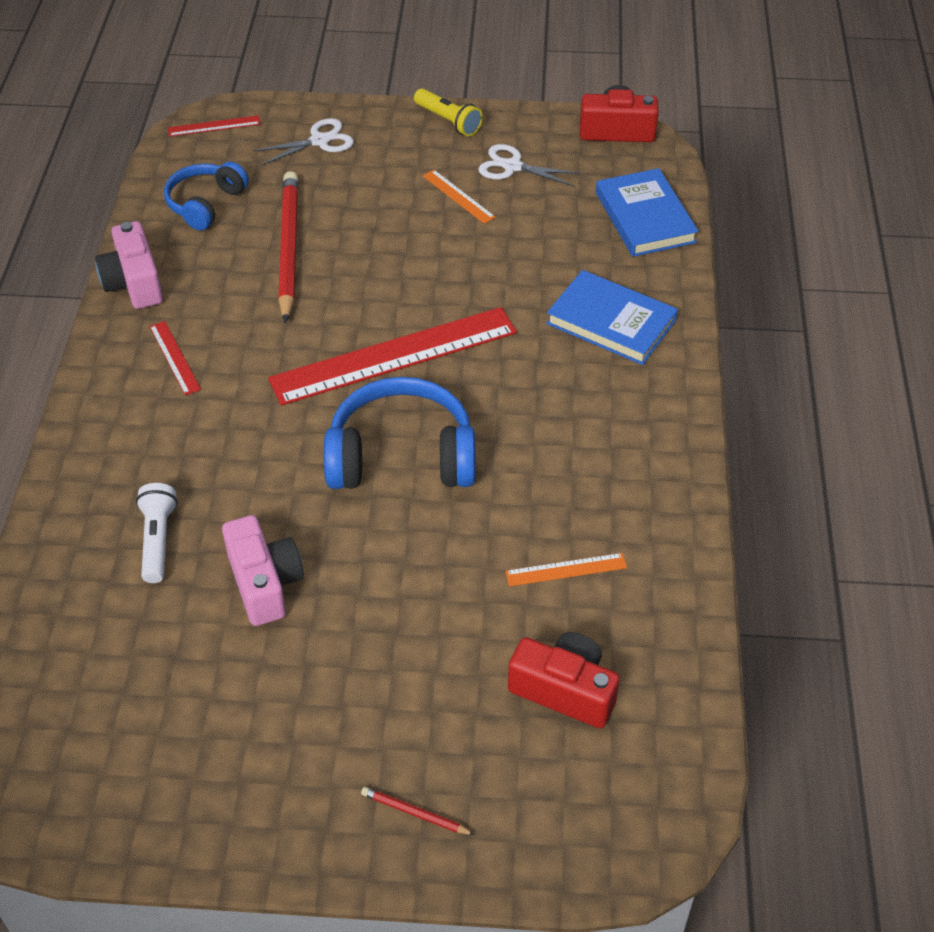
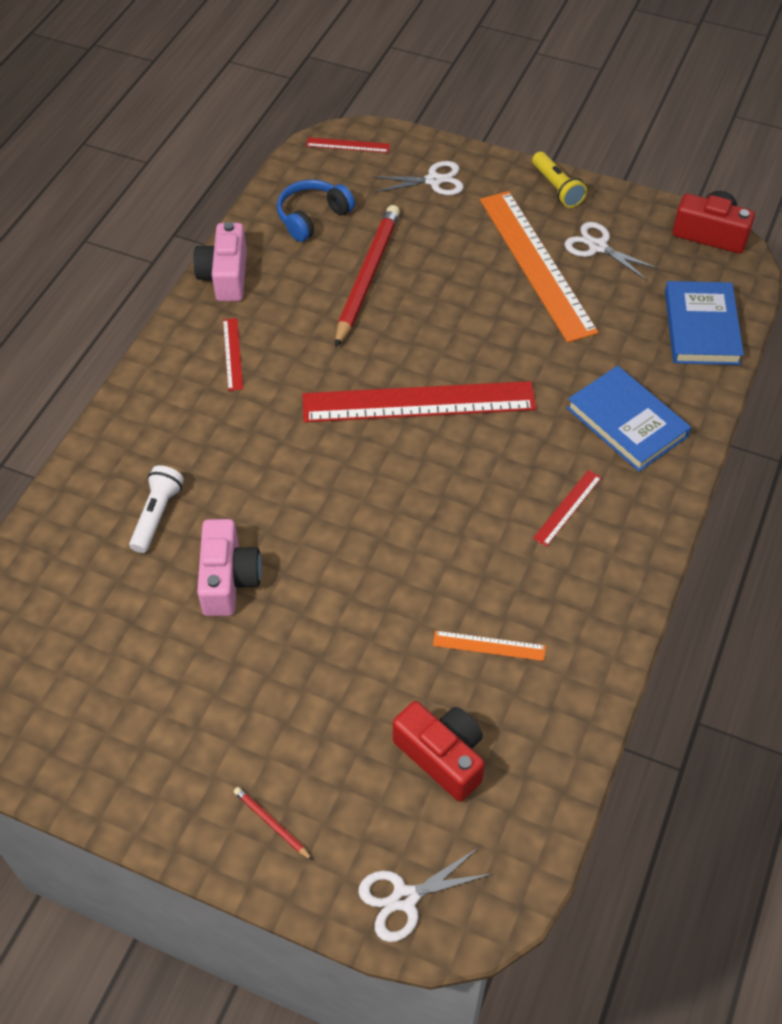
camera: 20 degrees right, 5 degrees up
(401, 456) = (388, 498): blue headphones -> none
(458, 196) = (536, 264): orange ruler -> orange ruler, size x2.37
(586, 841) = (405, 898): none -> white scissors
(587, 417) = (567, 507): none -> red ruler

